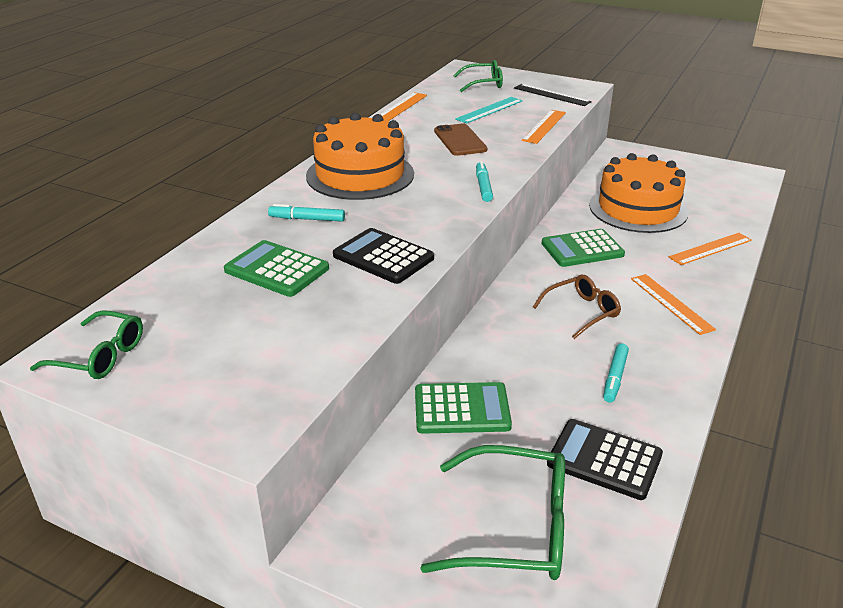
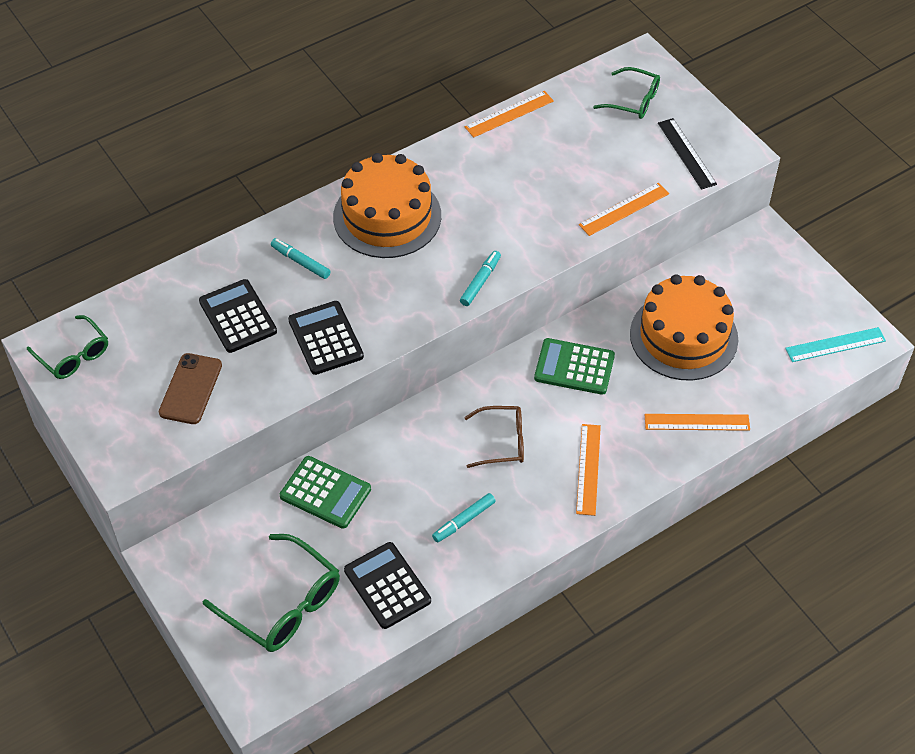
camera: 30 degrees right, 20 degrees up
(276, 270) = (238, 317): green calculator -> black calculator
(460, 140) = (519, 199): brown phone -> brown phone (190, 389)
(489, 110) = (595, 156): turquoise ruler -> turquoise ruler (835, 345)

